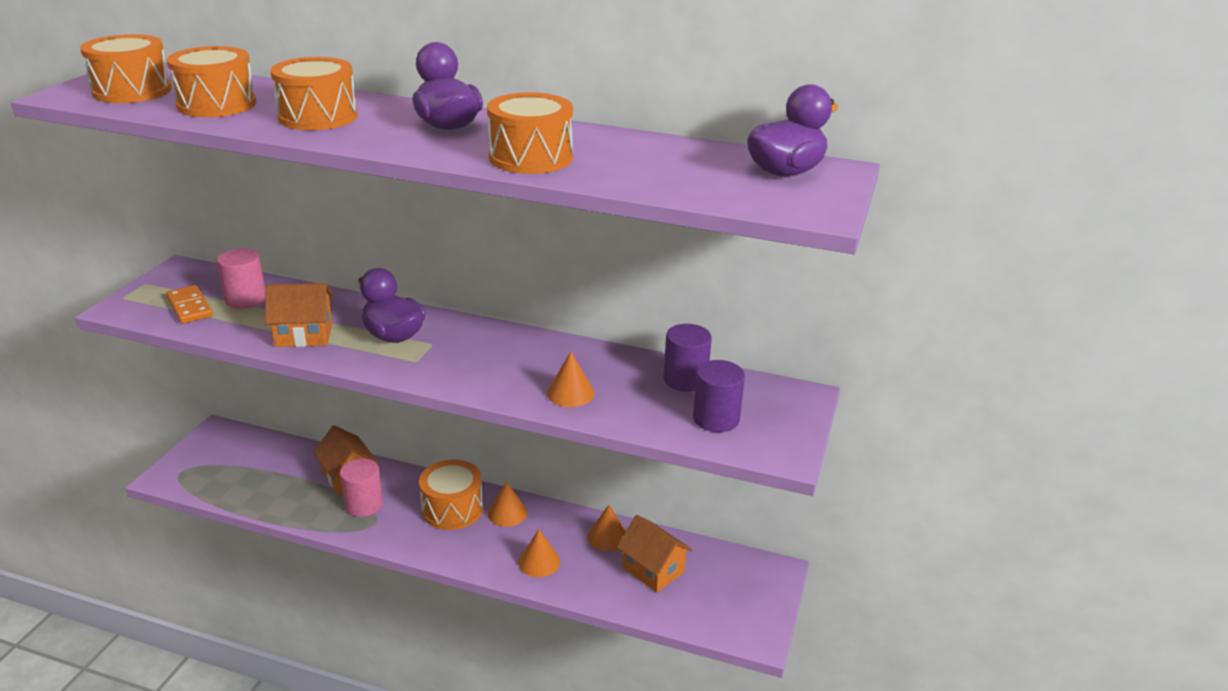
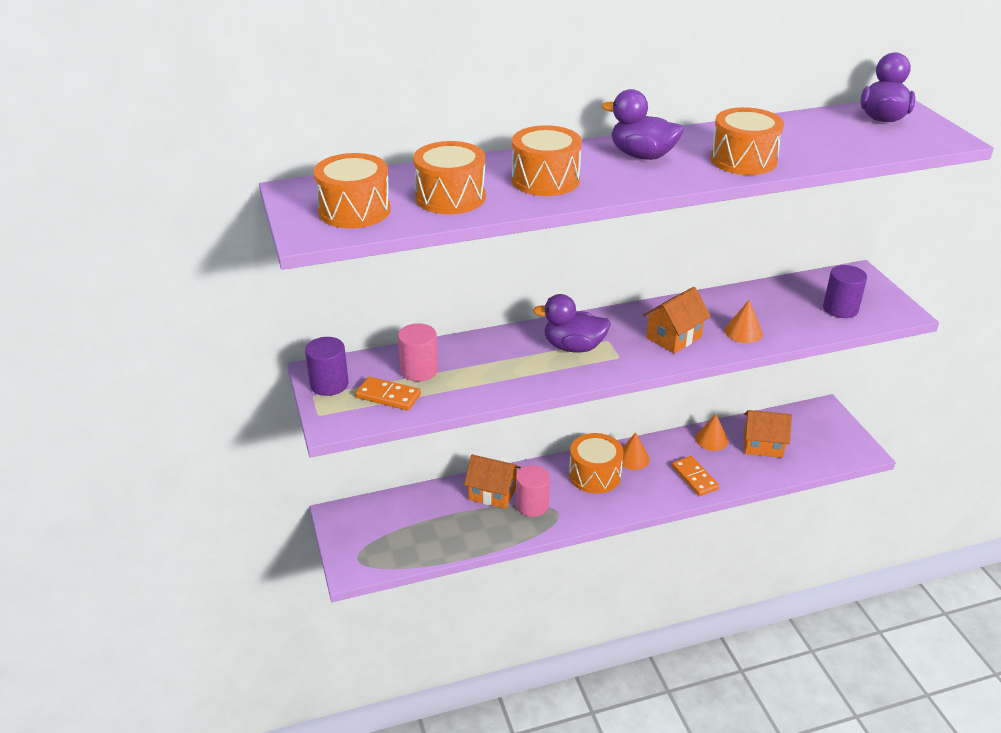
camera: 35 degrees left, 5 degrees up
(304, 335) = (513, 375): orange house -> orange house (674, 337)
(539, 562) = (695, 478): orange cone -> orange domino
(685, 379) = (788, 292): purple cylinder -> purple cylinder (329, 384)

